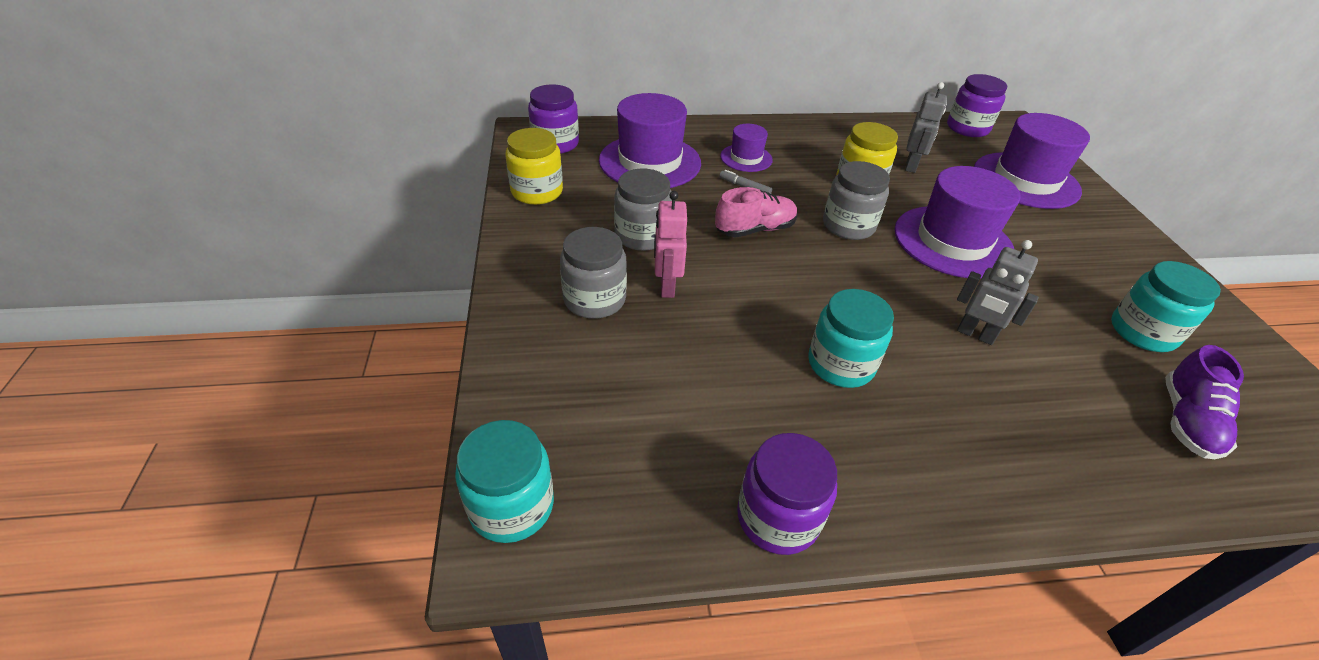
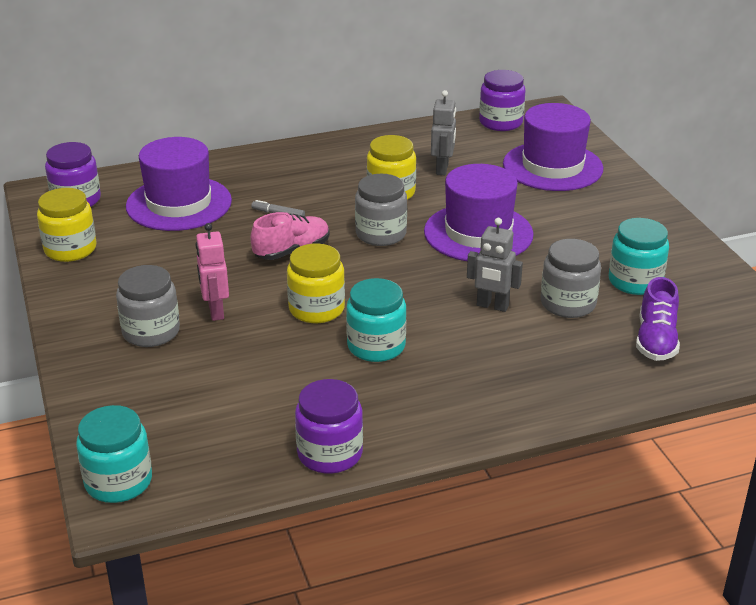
camera: 10 degrees left, 10 degrees down
(642, 235) = (184, 272): grey jar -> grey jar (568, 304)
(746, 158) = (276, 185): purple hat -> none
(775, 303) = (316, 309): none -> yellow jar

